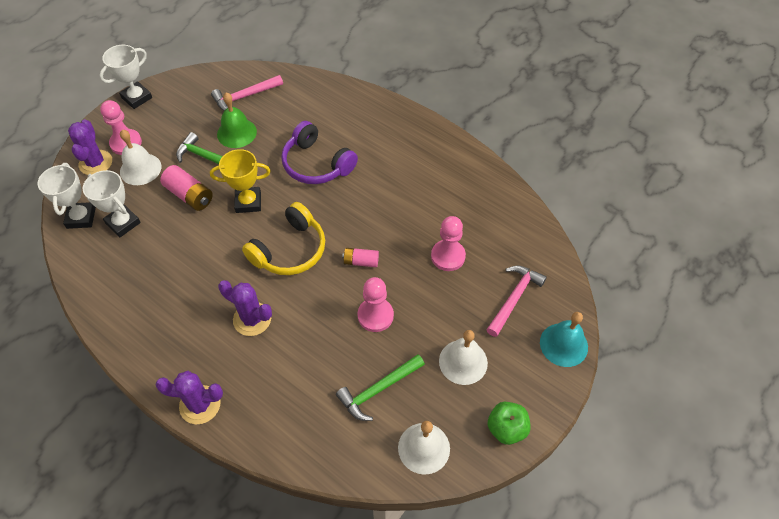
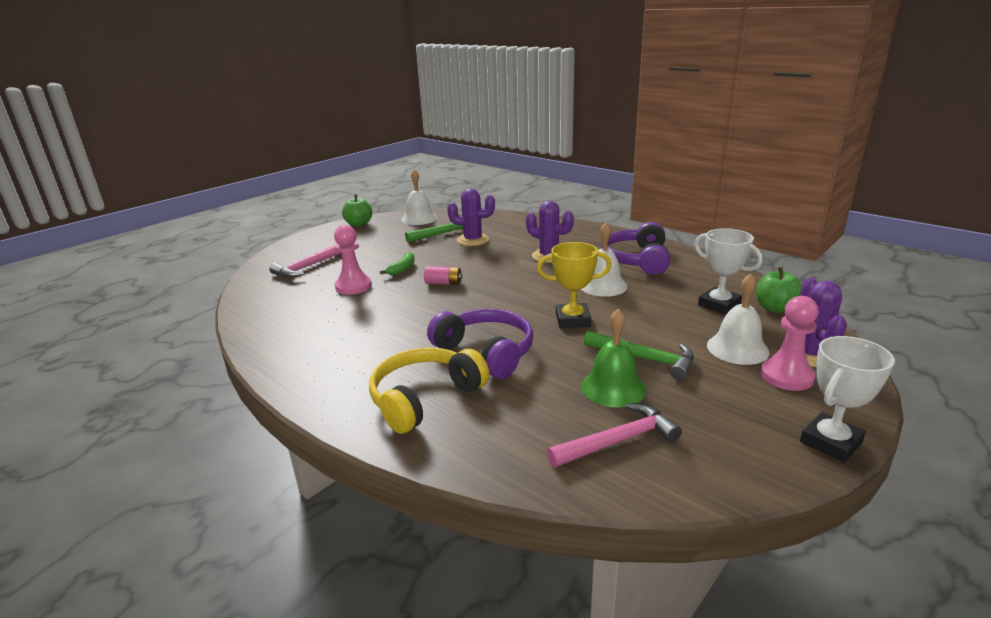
camera: 175 degrees left, 30 degrees down
(81, 218) = (775, 308): white trophy -> green apple
(160, 307) = (637, 260): none -> purple headphones
(189, 195) = (651, 325): pink battery -> none
(200, 405) = (580, 227): purple cactus -> purple cactus (473, 240)
(290, 250) = (517, 289): yellow headphones -> yellow headphones (425, 398)
(375, 315) = (437, 258): pink pawn -> none
(409, 292) = (402, 269): none -> green banana
(463, 362) = (373, 242): white bell -> white bell (603, 285)
(563, 344) = (287, 249): turquoise bell -> none

